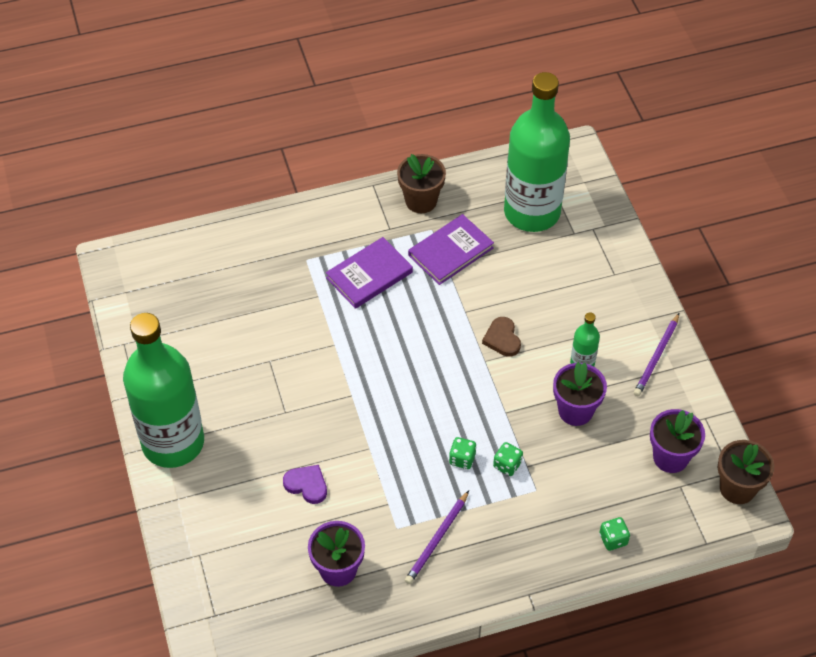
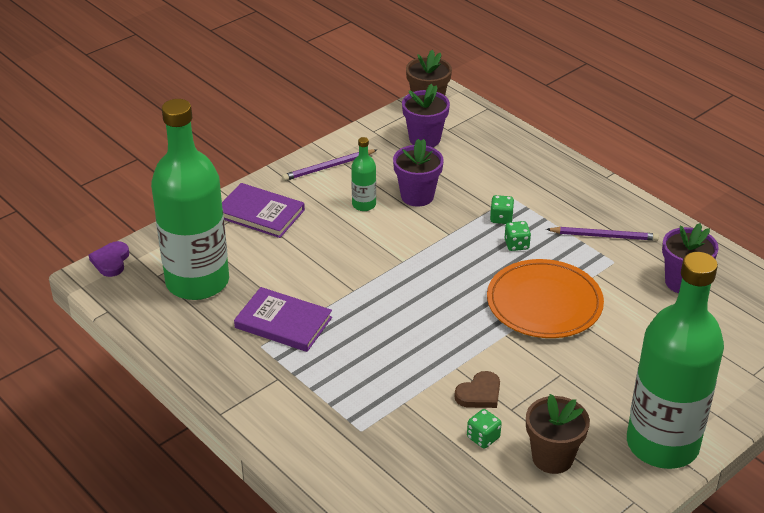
camera: 115 degrees left, 15 degrees down
(307, 485) = (623, 330): purple heart -> purple heart (111, 261)
(369, 275) = (351, 372): purple book -> purple book (260, 213)
(373, 442) = (544, 303): none -> orange plate
(421, 201) = (224, 367): brown flower pot -> brown flower pot (552, 458)
(502, 339) = (370, 258): brown heart -> brown heart (479, 393)
(613, 539) = (522, 149): green dice -> green dice (483, 438)
(656, 357) = (328, 167): purple pencil -> purple pencil turned 150 degrees clockwise

